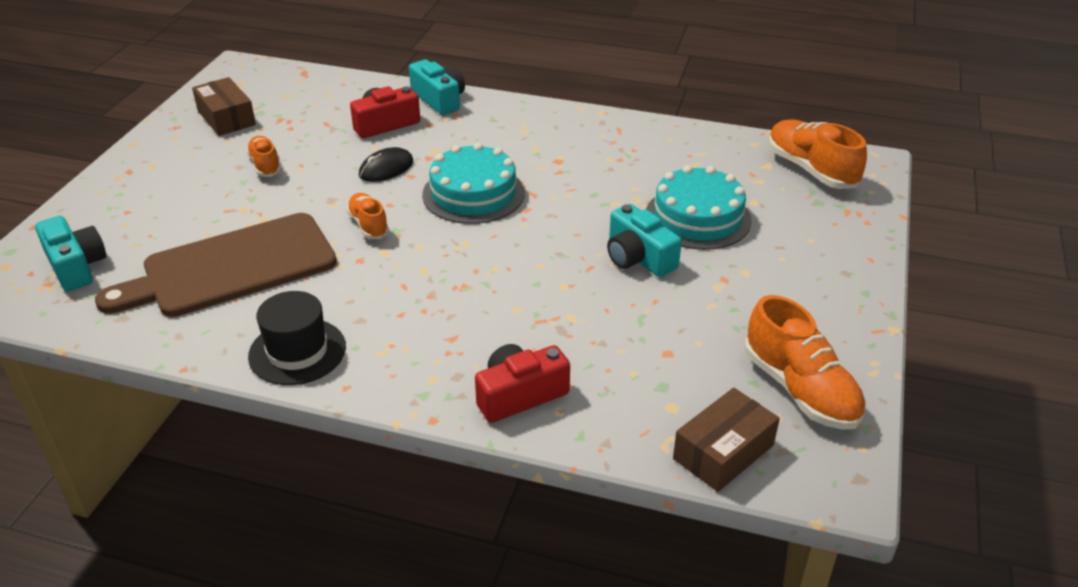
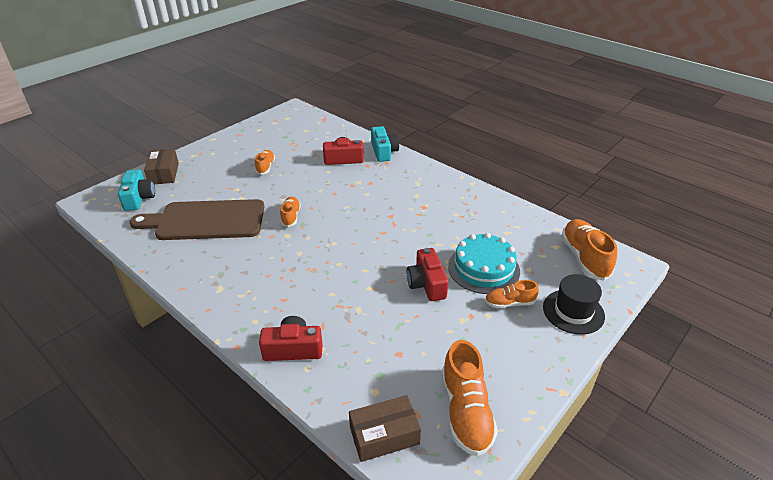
camera: 25 degrees right, 0 degrees up
(226, 118) = (267, 135): brown box -> brown box (164, 173)
(297, 351) = (200, 280): black hat -> black hat (573, 311)
(386, 168) = (324, 185): black mouse -> none
(473, 193) = (360, 214): turquoise cake -> none
(638, 257) = (426, 284): turquoise camera -> red camera
(760, 249) = (509, 303): none -> orange shoe

